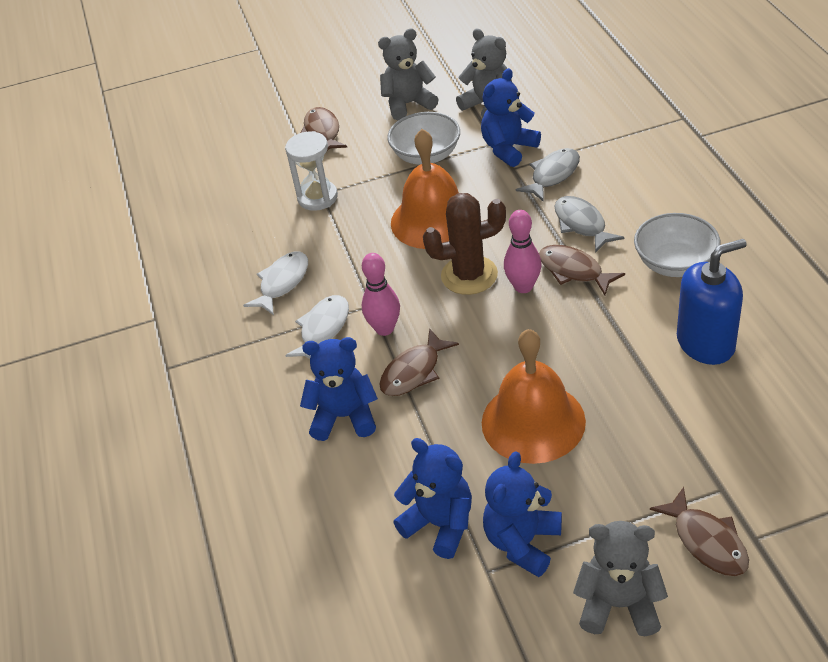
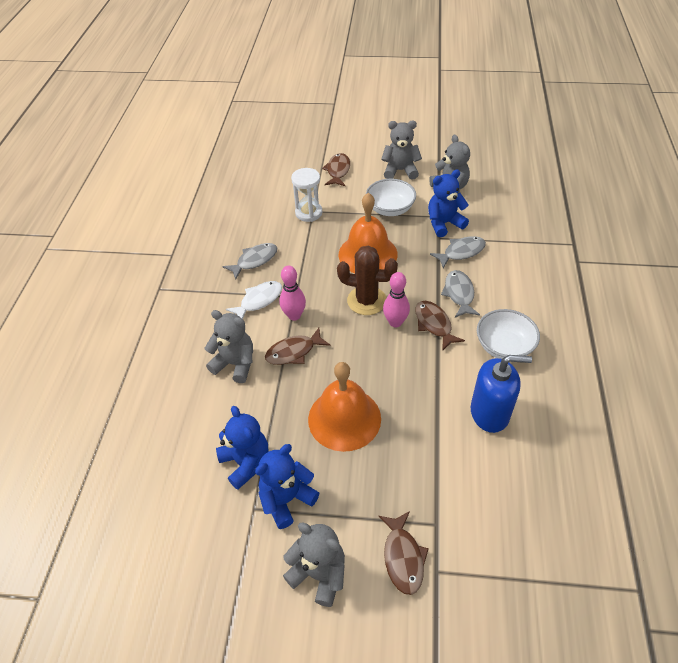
camera: 20 degrees right, 5 degrees up
(282, 283) = (254, 260): white fish -> grey fish
(344, 417) = (235, 364): blue teddy bear -> grey teddy bear

